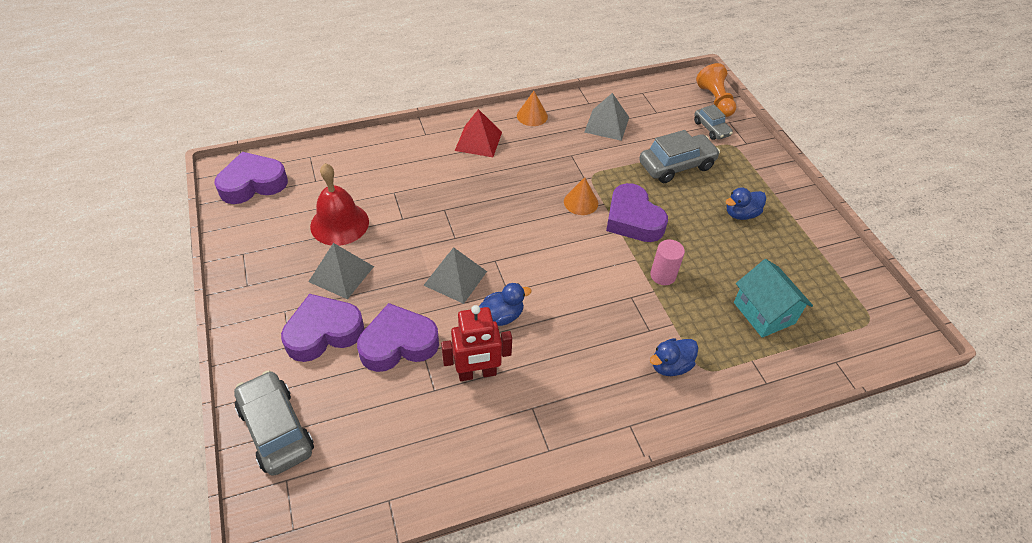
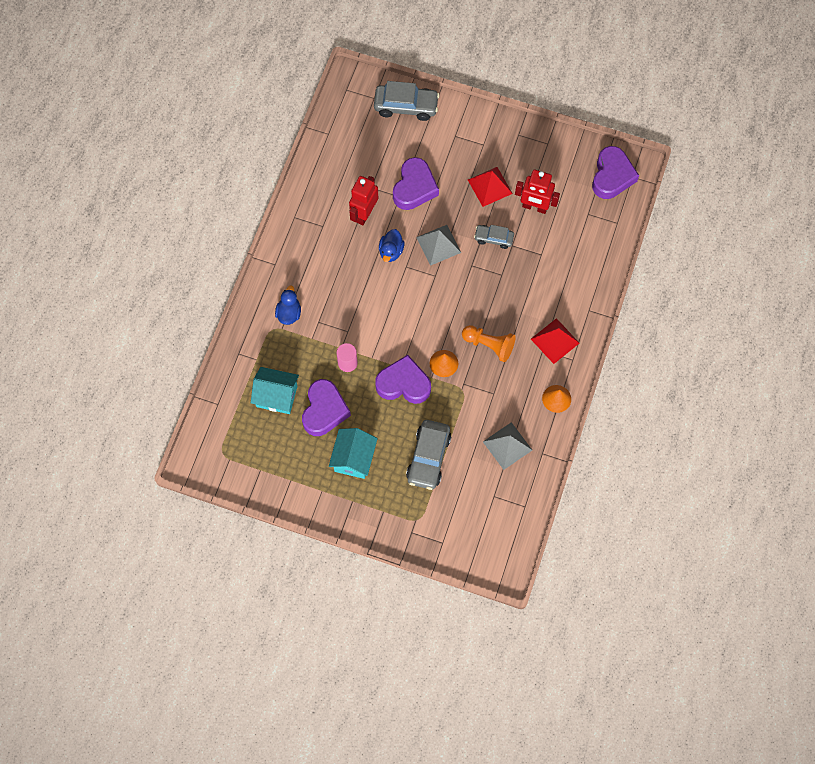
camera: 130 degrees right, 20 degrees up
(323, 332) = (452, 156): purple heart -> purple heart (324, 410)
(339, 223) = (534, 207): red bell -> red robot
(341, 274) = (489, 186): grey pyramid -> red pyramid
(711, 128) = (445, 521): grey car -> grey car (493, 238)
(715, 100) = (473, 556): orange pawn -> orange pawn (489, 345)
(741, 214) = (354, 458): blue duck -> turquoise house

